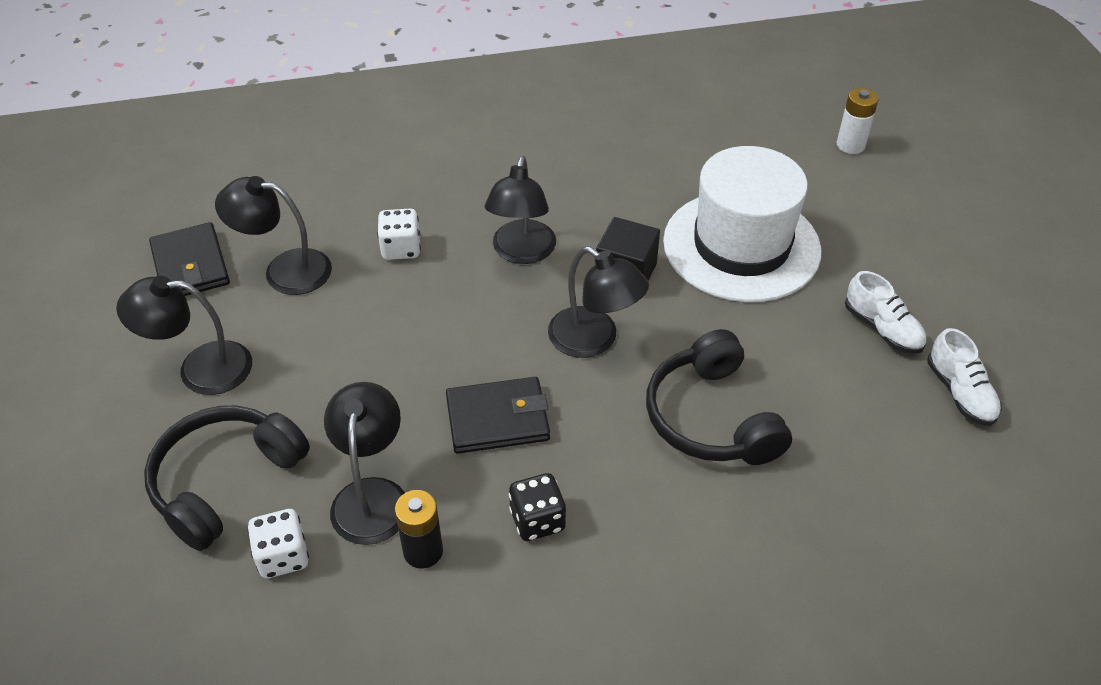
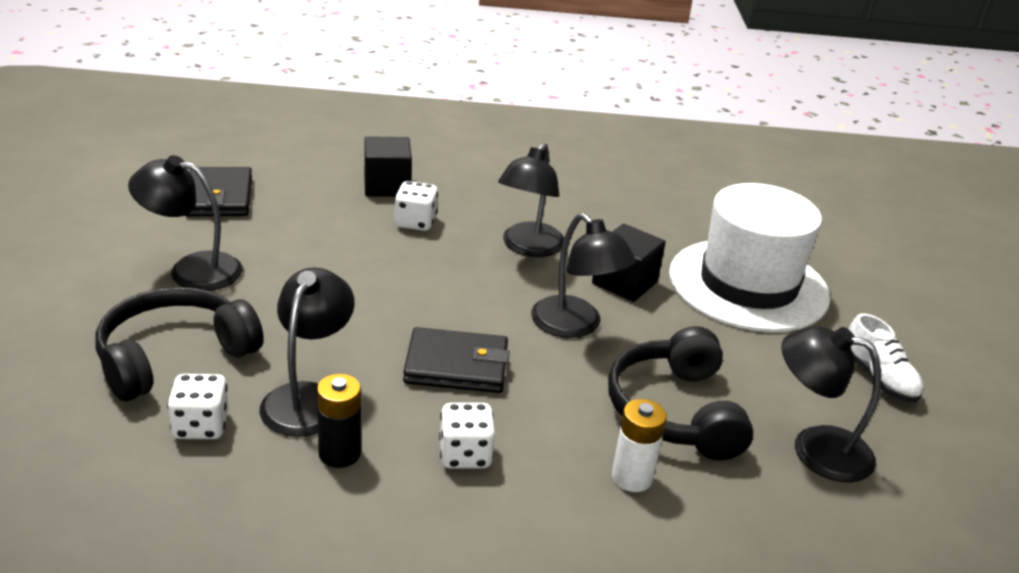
camera: 10 degrees right, 15 degrees down
(284, 270) = (301, 216): black lamp -> black lamp (815, 448)
(356, 206) = (387, 186): none -> black cube
(537, 520) = (465, 455): black dice -> white dice
(850, 145) = (881, 232): white battery -> white battery (632, 477)
(960, 393) = (951, 448): white shoe -> none

